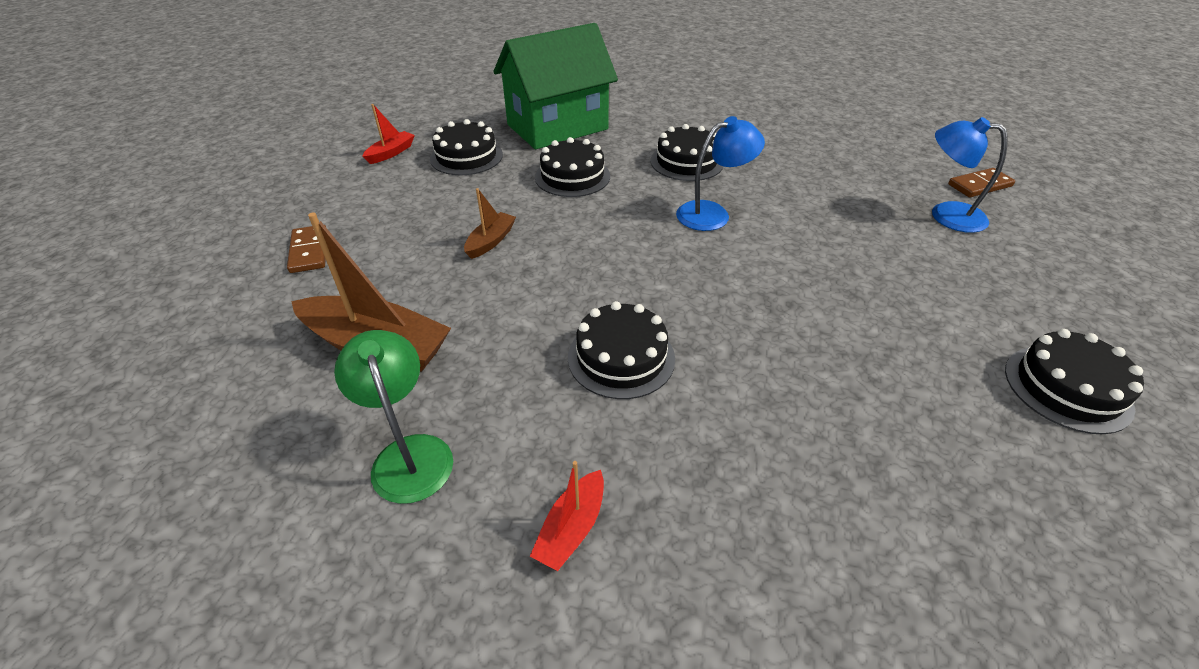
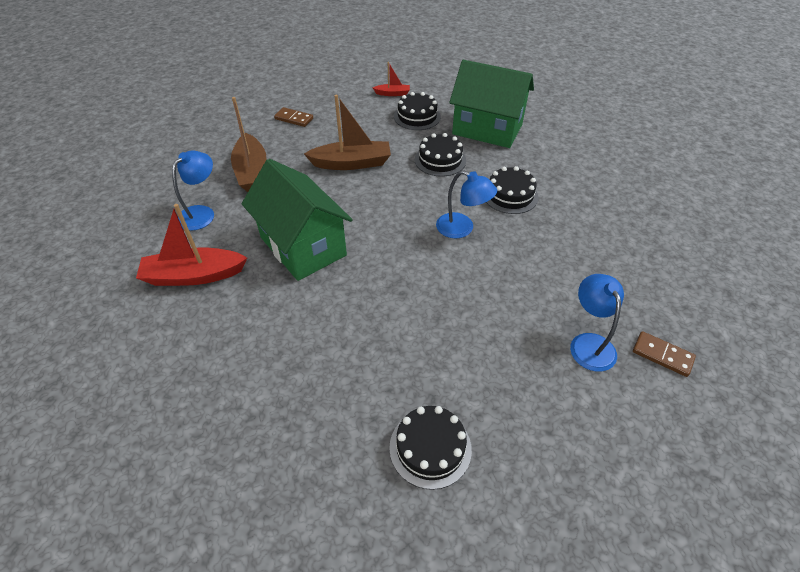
camera: 55 degrees right, 5 degrees up
(309, 251) = (294, 119): brown domino -> brown domino turned 75 degrees clockwise
(409, 454) = (201, 213): green lamp -> blue lamp
(491, 241) = (352, 163): brown boat -> brown boat, size x1.95
(571, 528) = (194, 275): red boat -> red boat, size x1.95
(621, 357) = (303, 246): black cake -> green house

